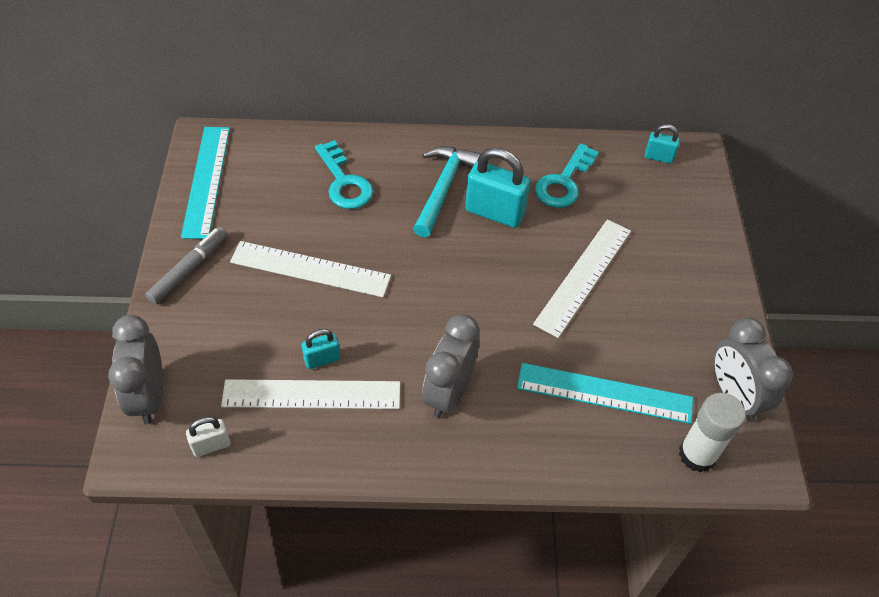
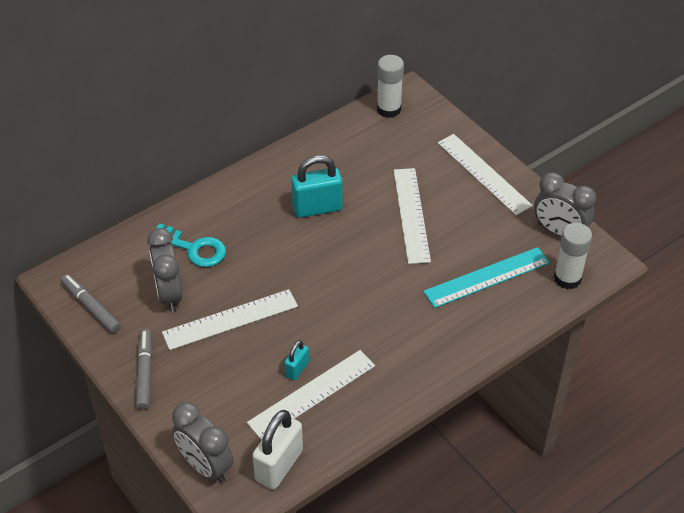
camera: 35 degrees left, 5 degrees down
(206, 181) = (91, 307): turquoise ruler -> grey marker
(211, 445) = (279, 465): white padlock -> white padlock, size x1.89
(443, 188) = (267, 212): turquoise hammer -> none
(448, 393) = (395, 337): grey clock -> grey clock (169, 294)
(564, 182) = (343, 161): turquoise key -> none
(658, 157) = (389, 109): turquoise padlock -> white glue stick
(702, 280) = (483, 174): none -> white ruler

